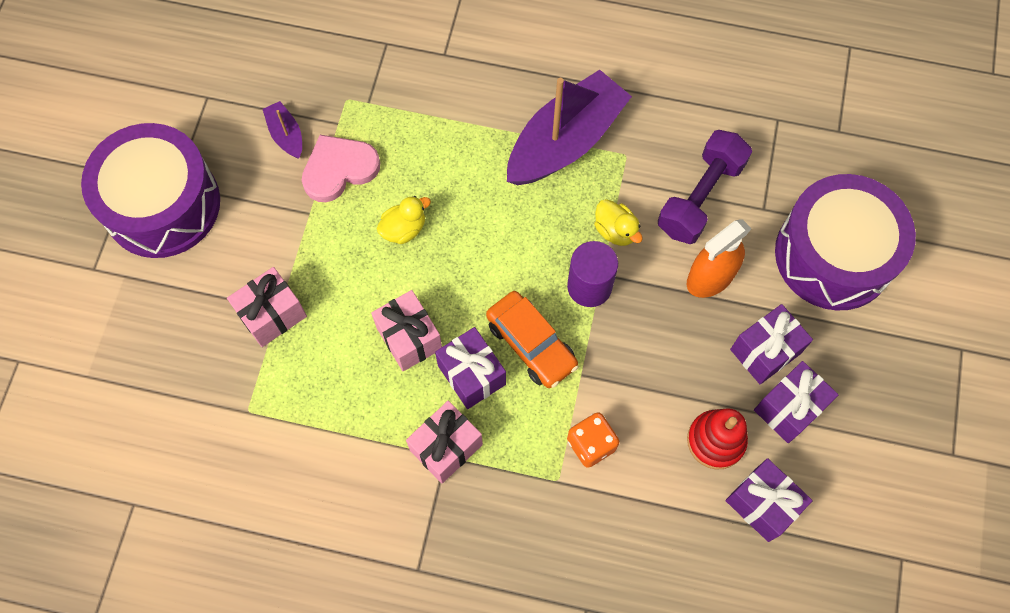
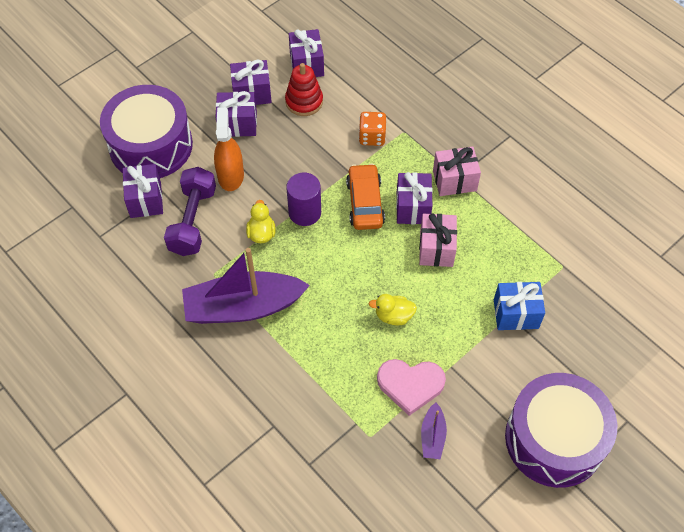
camera: 145 degrees left, 10 degrees down
(272, 315) = (516, 314): pink gift -> blue gift
(700, 197) = (193, 221): purple dumbbell -> purple dumbbell turned 60 degrees counterclockwise
(710, 277) = (230, 175): orange spray bottle -> orange spray bottle turned 90 degrees counterclockwise
(772, 188) = (145, 200): none -> purple gift

